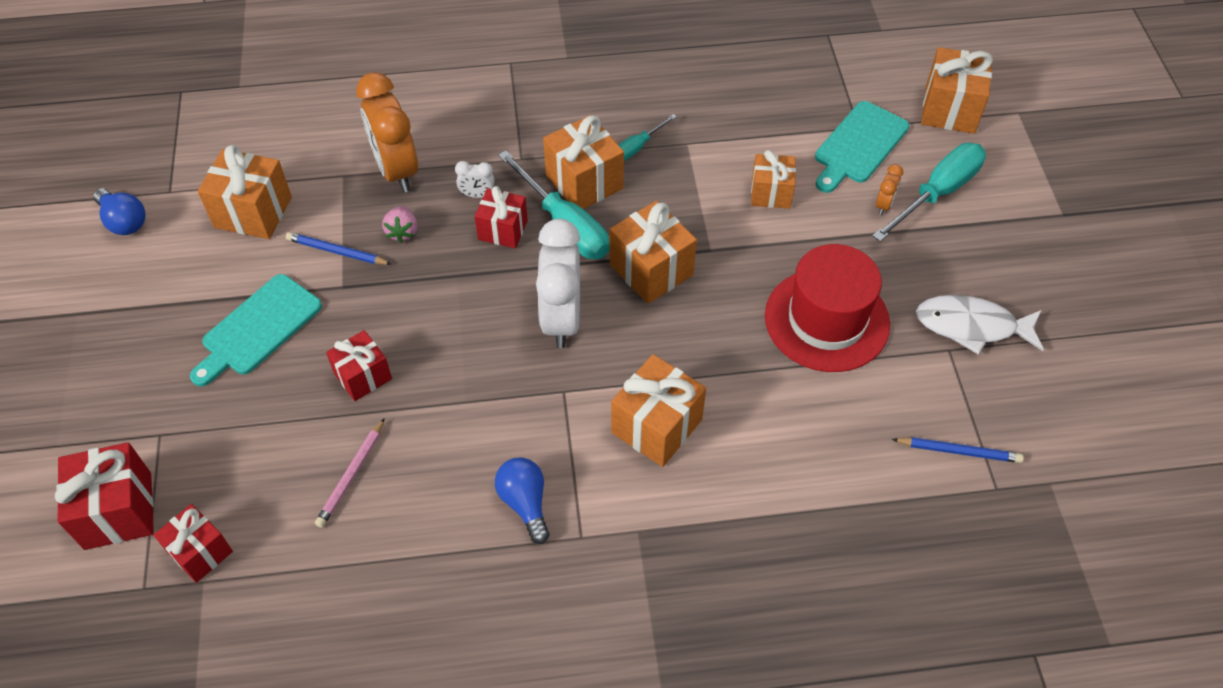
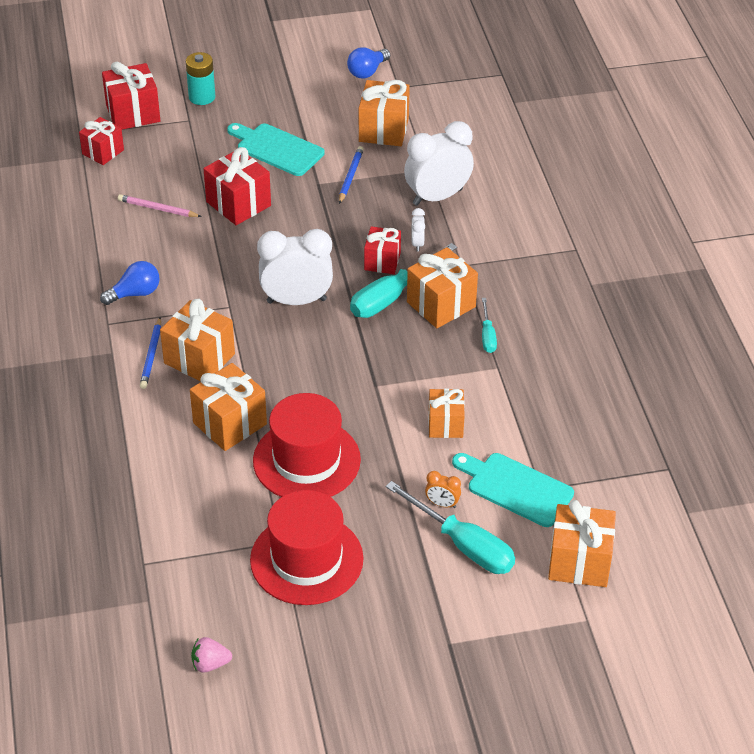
camera: 85 degrees right, 10 degrees down
(110, 417) = (202, 97): none -> turquoise battery
(363, 376) = (238, 204): red gift -> red gift, size x1.52
(397, 170) = (437, 197): orange clock -> white clock
(402, 232) = (373, 207): pink strawberry -> pink strawberry (210, 664)
(638, 147) = (487, 335): turquoise screwdriver -> turquoise screwdriver turned 135 degrees counterclockwise
(651, 270) = (350, 349): orange gift -> orange gift (230, 423)
(959, 451) = (178, 541): blue pencil -> blue pencil (151, 355)
(971, 326) = (306, 559): white fish -> red hat

